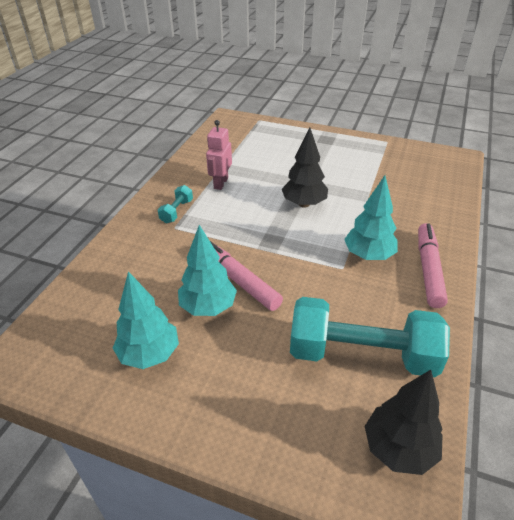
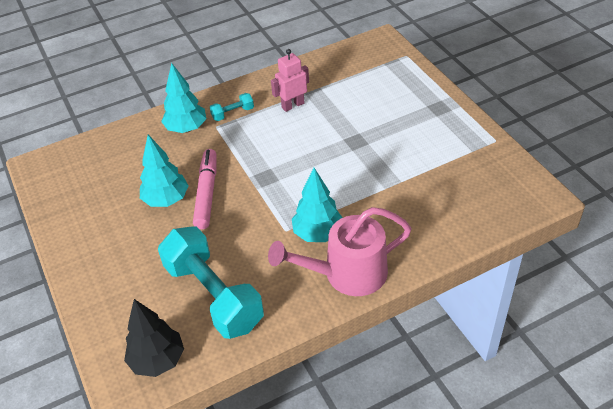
camera: 45 degrees right, 5 degrees up
(149, 354) = (102, 208): turquoise tree -> turquoise tree (186, 129)
(304, 204) = (331, 161): black tree -> none
(428, 269) = (346, 274): pink marker -> pink watering can

